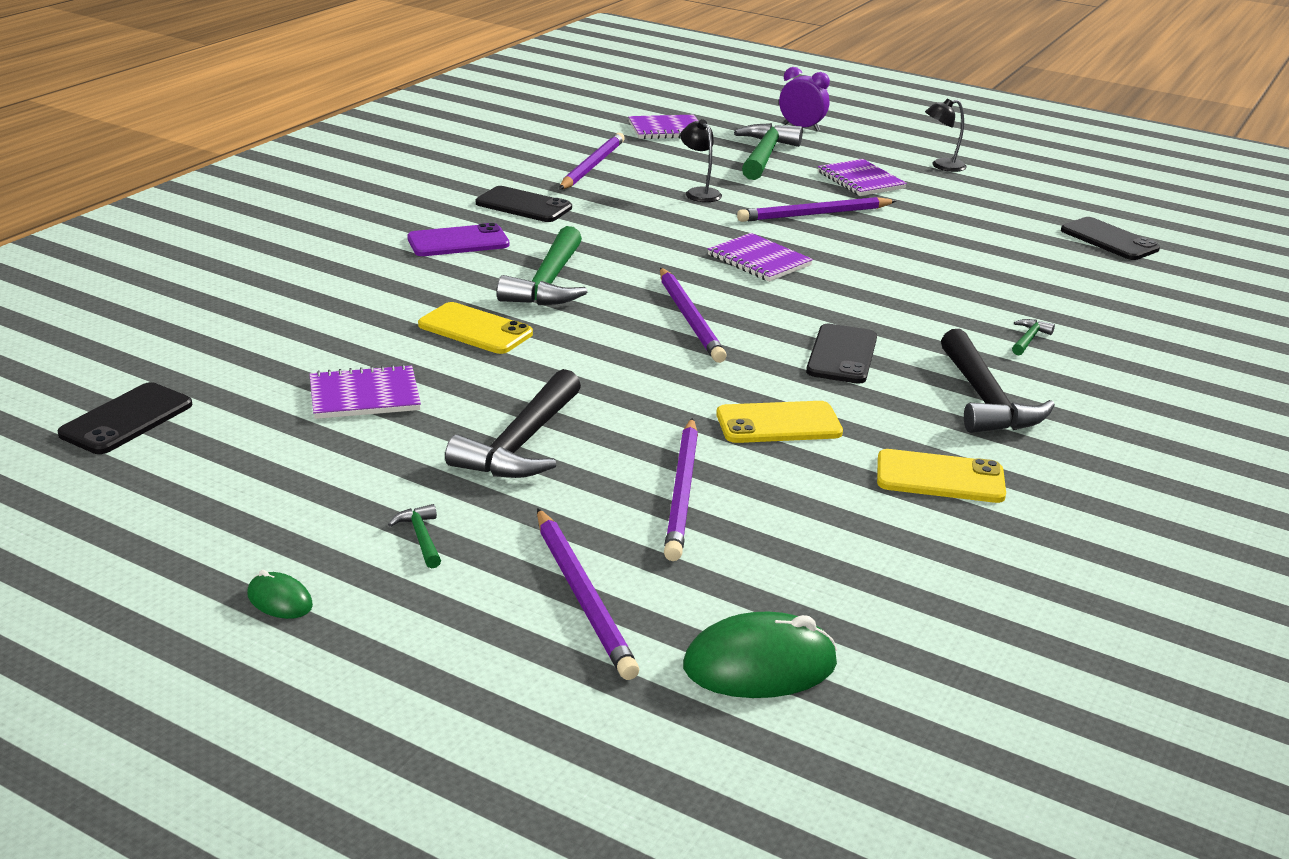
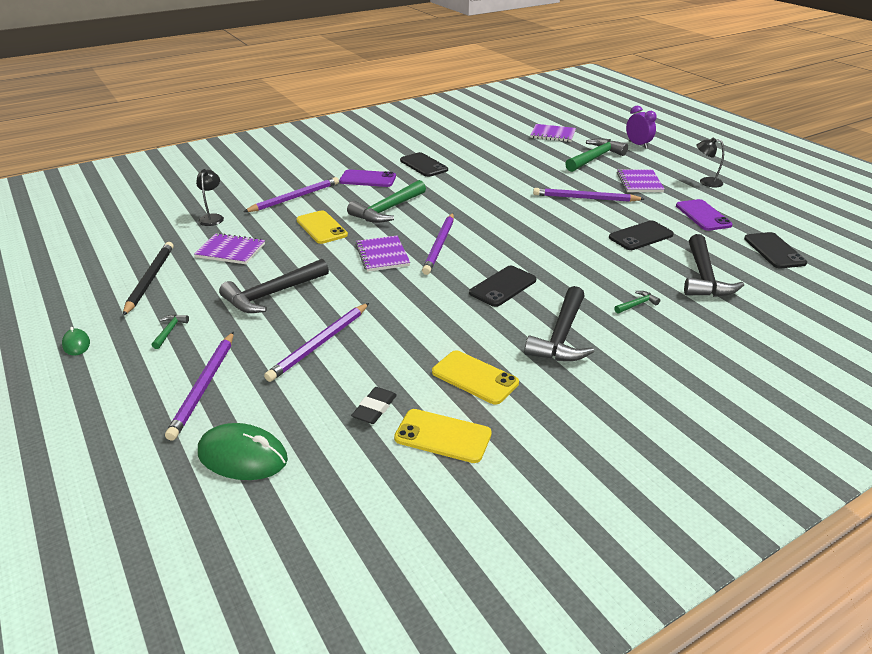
camera: 30 degrees right, 5 degrees up
(127, 419) = (121, 238): black phone -> black phone (641, 236)
(277, 471) = (150, 279): none -> black pencil
(592, 166) = (486, 149): purple pencil -> purple pencil (294, 198)
(699, 192) = (530, 174): black lamp -> black lamp (212, 217)
(759, 260) = (519, 220): purple notebook -> purple notebook (382, 255)
(778, 424) = (417, 318): yellow phone -> yellow phone (443, 436)
(860, 551) = (374, 408): none -> black eraser
(984, 211) = (703, 215): none -> purple phone
(1067, 288) = (704, 277): none -> black hammer

